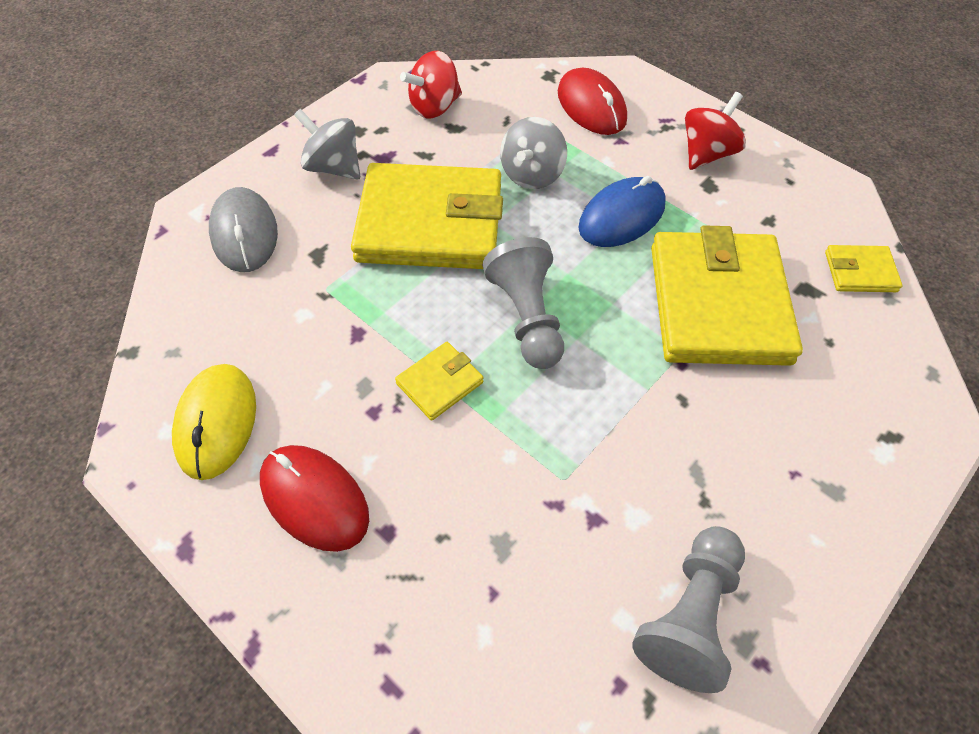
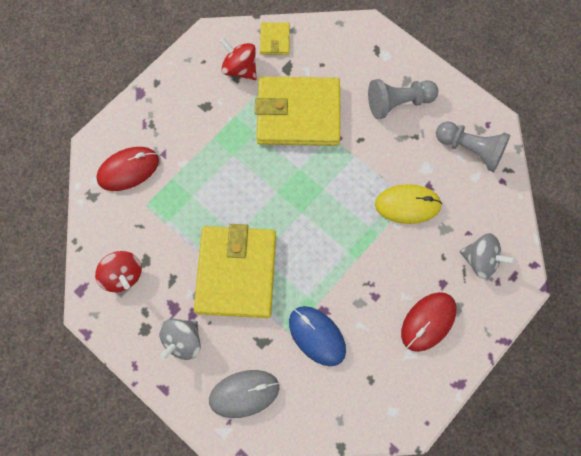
camera: 90 degrees left, 15 degrees up
(216, 422) = (387, 383): yellow mouse -> yellow mouse (407, 205)
(439, 383) = (355, 262): yellow wallet -> none
(527, 317) = (310, 215): grey pawn -> grey pawn (398, 103)
(532, 174) = (194, 210): grey spinning top -> grey spinning top (480, 260)
(622, 216) = (232, 158): blue mouse -> blue mouse (317, 336)
(707, 153) = (178, 104): red spinning top -> red spinning top (240, 68)

